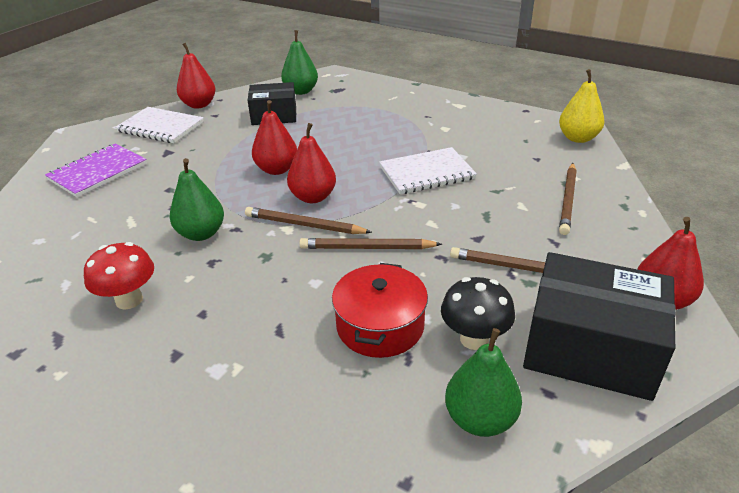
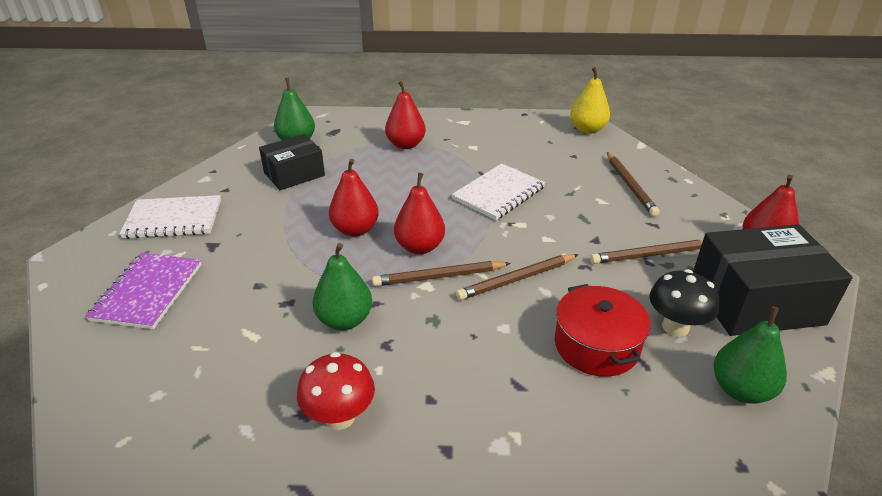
camera: 30 degrees left, 0 degrees up
(199, 105) = (194, 182): red pear -> red pear (405, 145)

